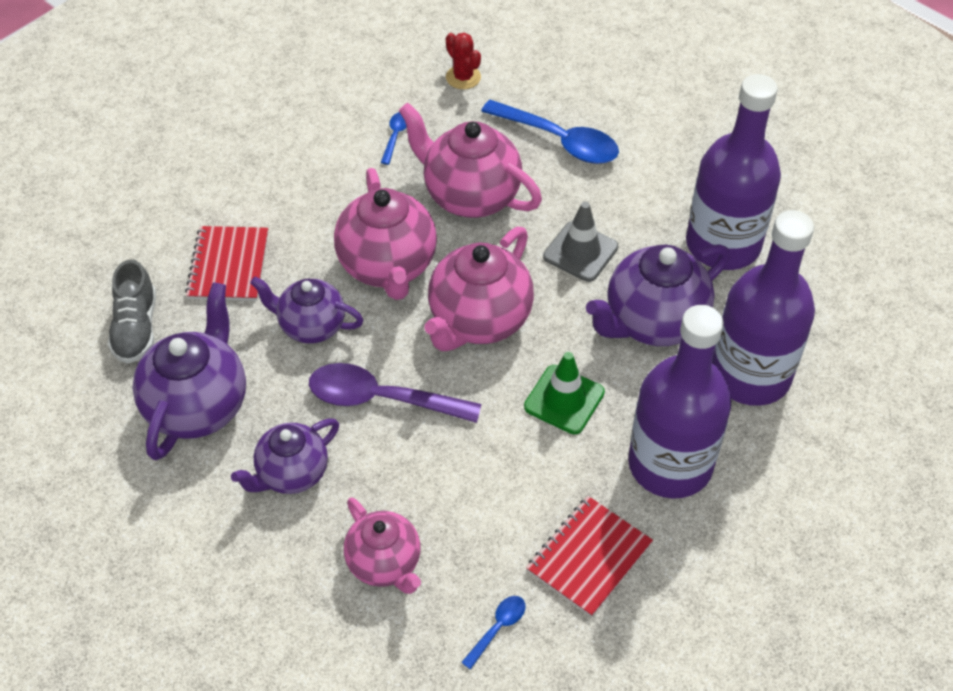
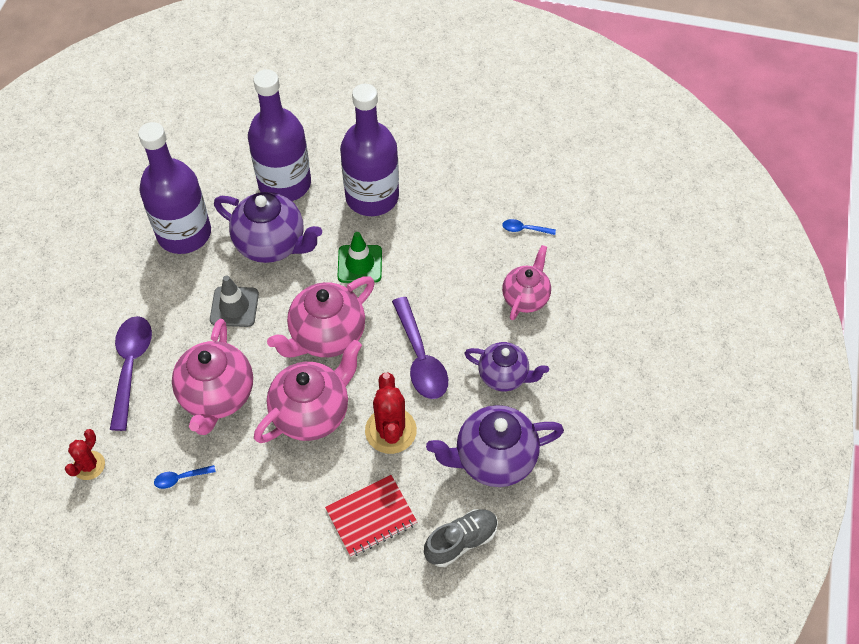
camera: 120 degrees left, 5 degrees up
(311, 326) = (390, 430): purple teapot -> red cactus
(479, 320) = (326, 336): pink teapot -> pink teapot turned 135 degrees clockwise
(559, 140) = (131, 367): blue spoon -> purple spoon
(589, 557) = (455, 209): red notebook -> none

